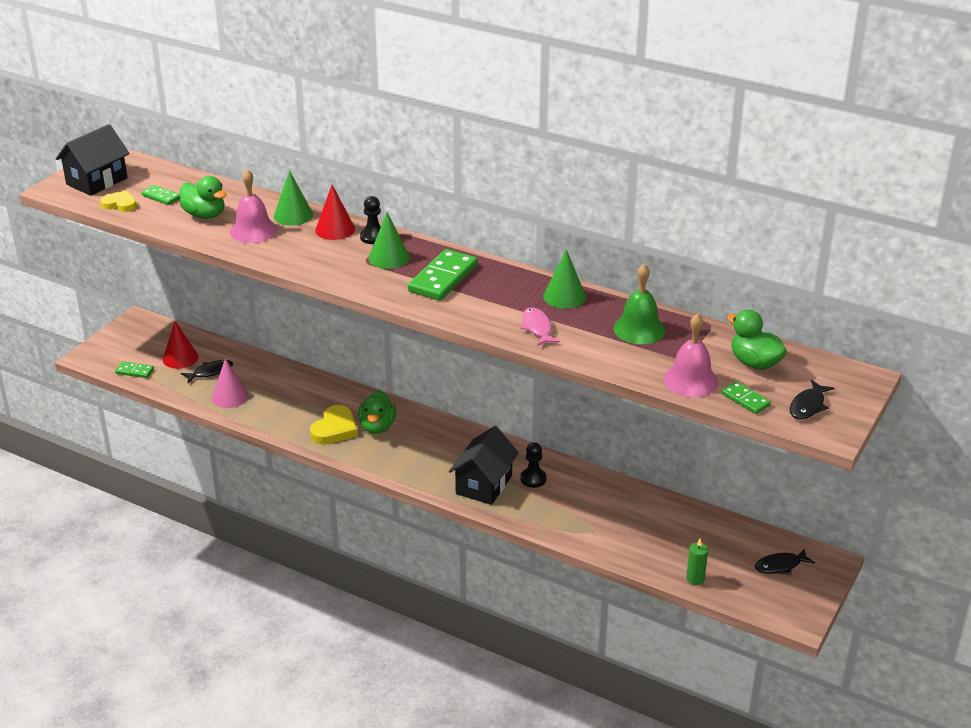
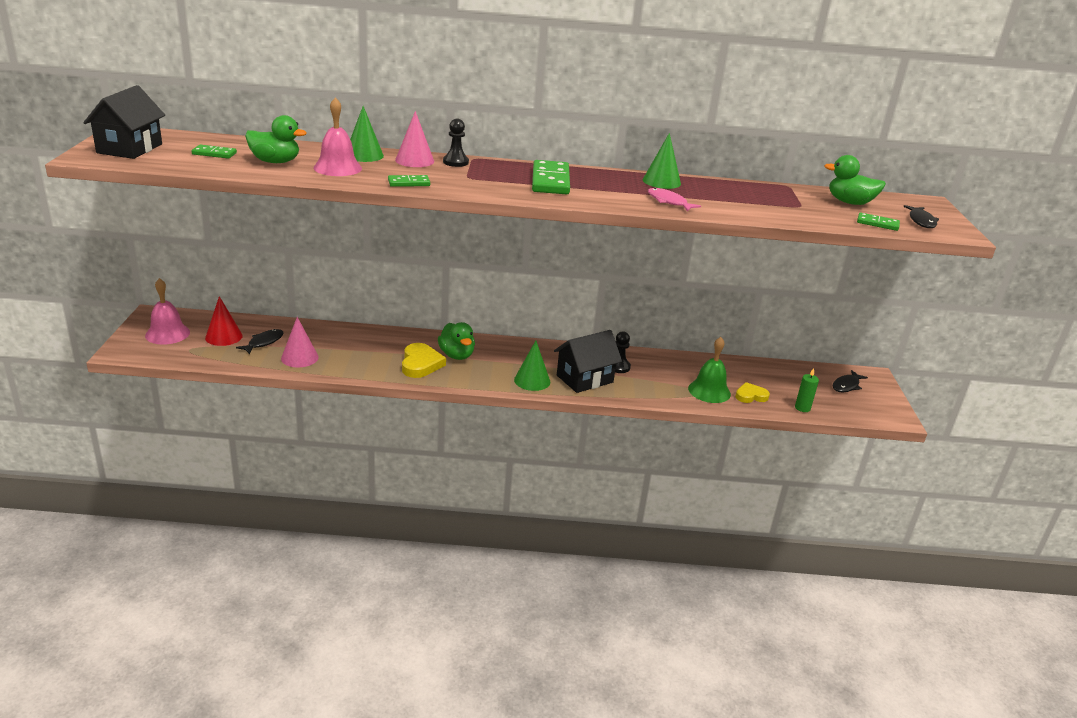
camera: 30 degrees left, 5 degrees down
(120, 204) = (174, 162): yellow heart -> yellow heart (750, 396)
(135, 371) = (184, 354): green domino -> green domino (409, 183)
(335, 229) = (414, 160): red cone -> pink cone
(389, 258) = (486, 173): green cone -> green cone (532, 380)
(484, 485) = (584, 379): black house -> black house turned 60 degrees clockwise
(639, 329) = (744, 194): green bell -> green bell (709, 391)
(690, 380) = (825, 218): pink bell -> pink bell (167, 334)

